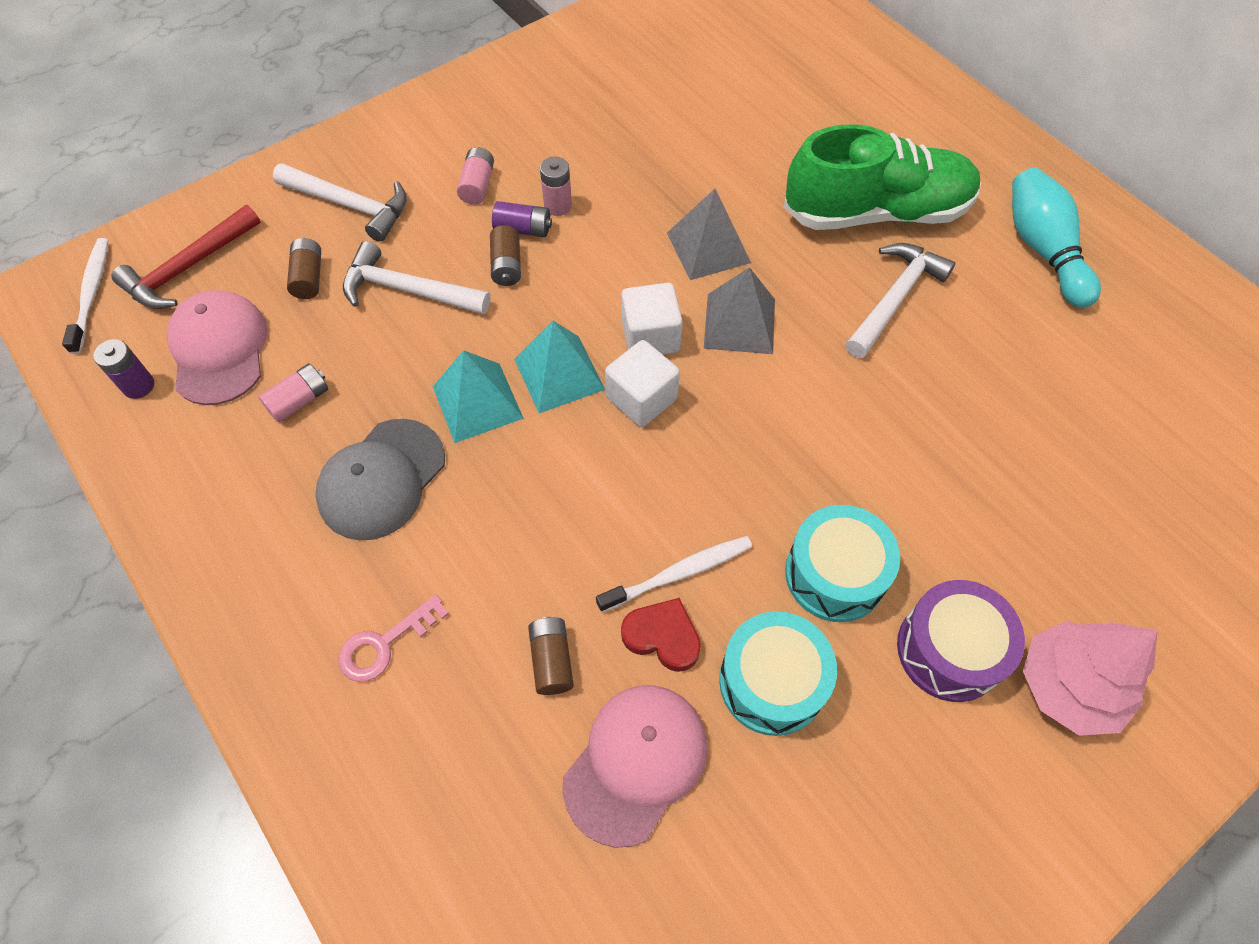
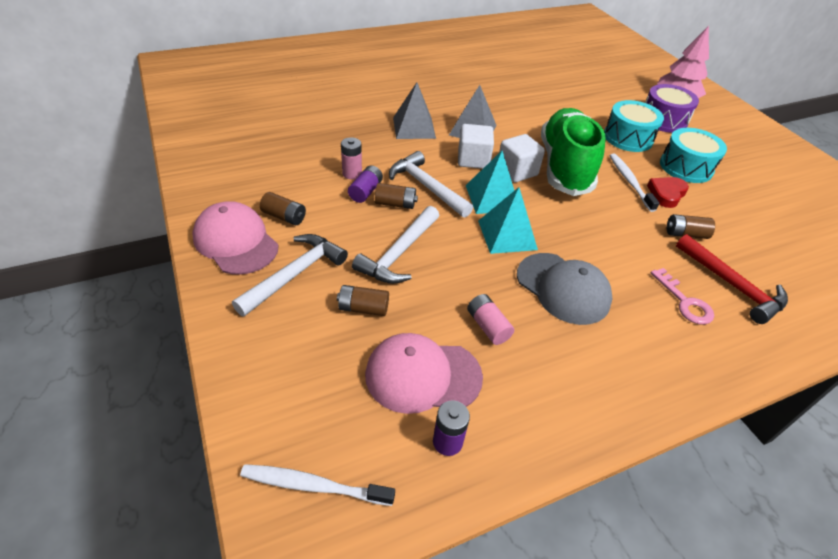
camera: 80 degrees left, 15 degrees down
(189, 268) = (315, 394): red hammer -> red hammer (731, 285)
(447, 167) = (284, 217): none -> brown battery
(477, 185) = (312, 205): pink battery -> none
(636, 763) = (736, 216): pink cap -> pink cap (236, 242)
(876, 212) = (412, 76): green shoe -> green shoe (564, 167)
(894, 299) = (471, 85): white hammer -> white hammer (427, 187)
(1043, 250) = (455, 45): turquoise bowling pin -> none

